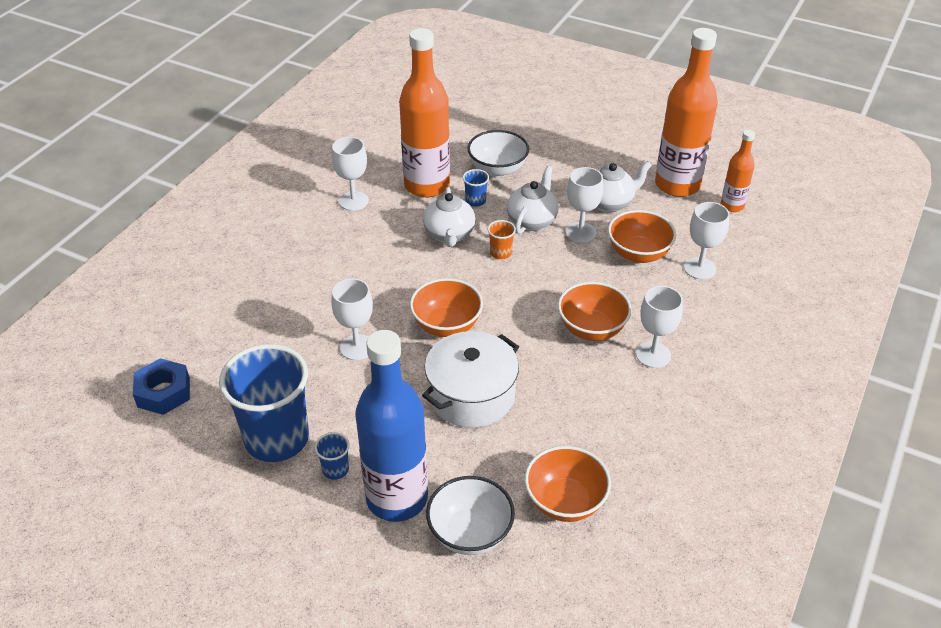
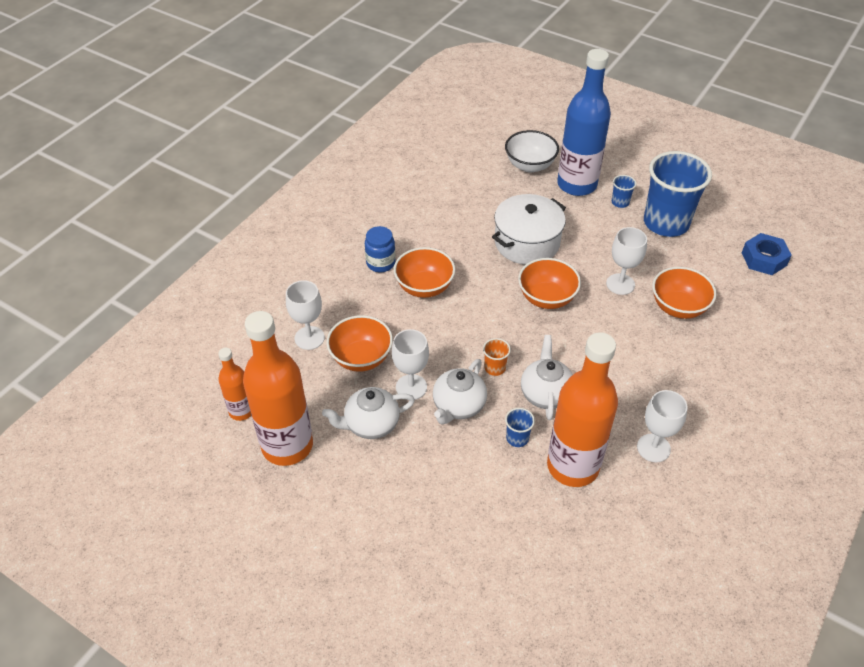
camera: 175 degrees left, 5 degrees up
(497, 169) = (489, 486): white bowl -> none
(565, 501) = (468, 177): orange bowl -> orange bowl (678, 307)
(653, 355) = (380, 263): white goblet -> blue jar

